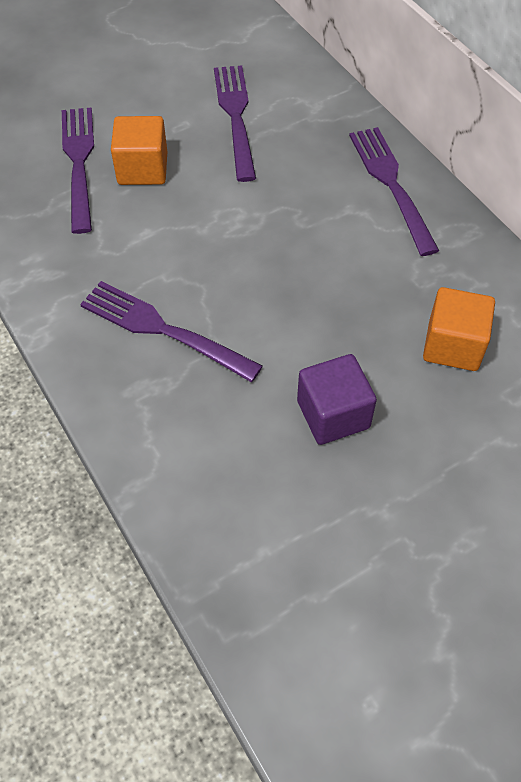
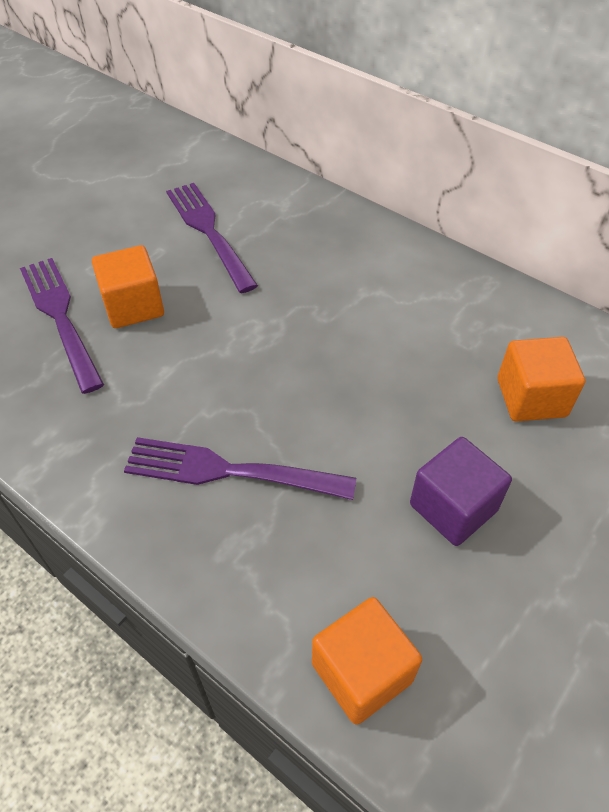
camera: 20 degrees left, 5 degrees down
(197, 510) = (362, 672): none -> orange cube
(392, 185) = (393, 259): purple fork -> none

